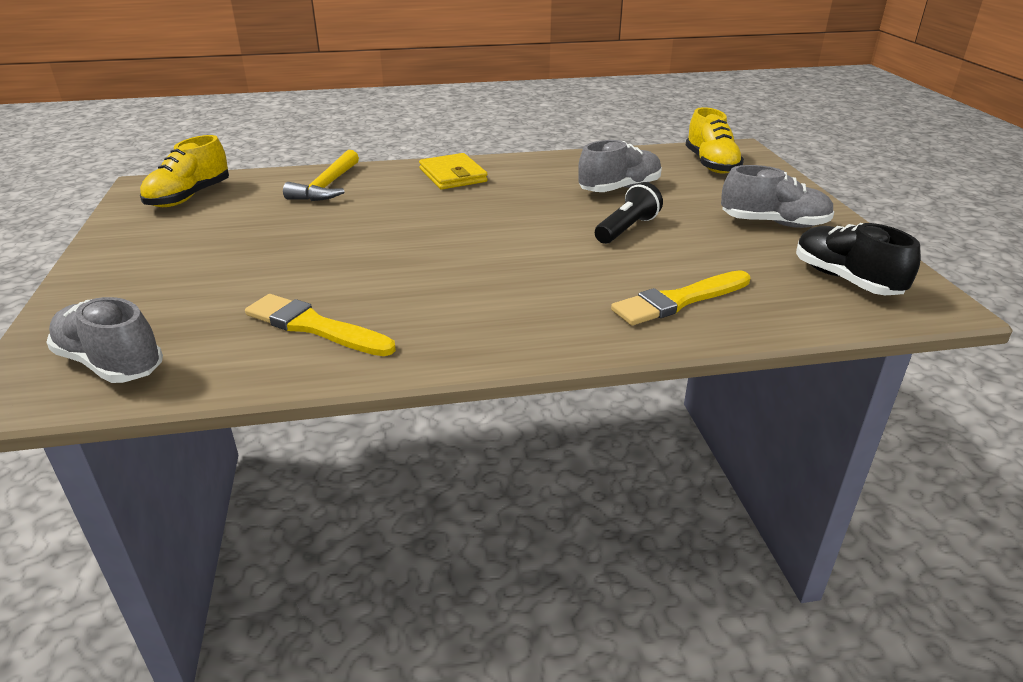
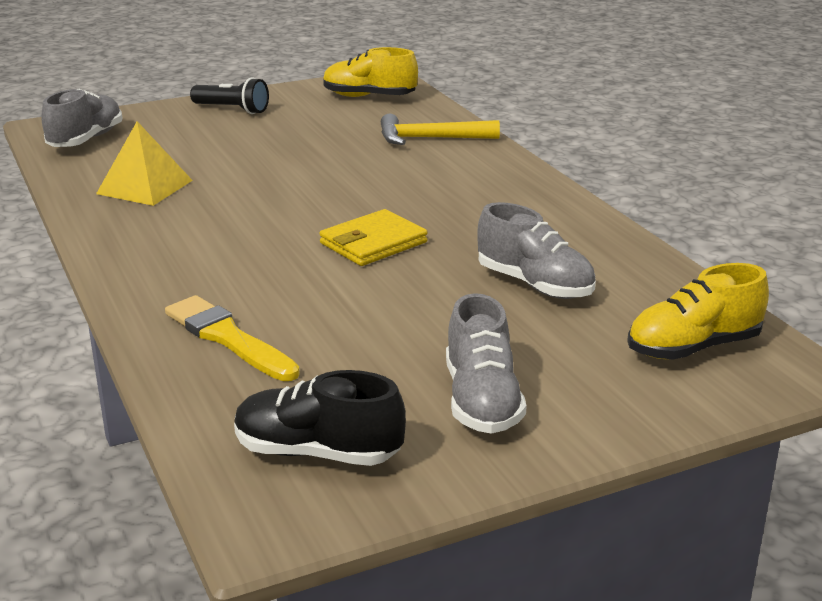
camera: 75 degrees right, 5 degrees down
(314, 327) = (144, 187): yellow brush -> yellow pyramid
(453, 175) = (505, 187): yellow wallet -> yellow wallet (373, 243)
(627, 229) = (405, 298): black flashlight -> black flashlight (232, 109)
(845, 280) = (317, 453): black shoe -> black shoe turned 120 degrees counterclockwise

